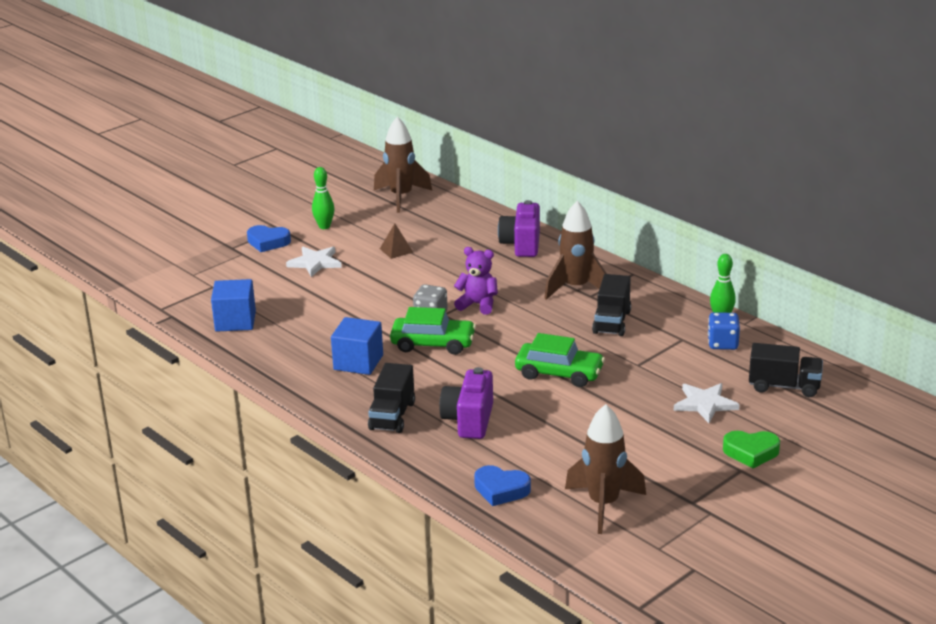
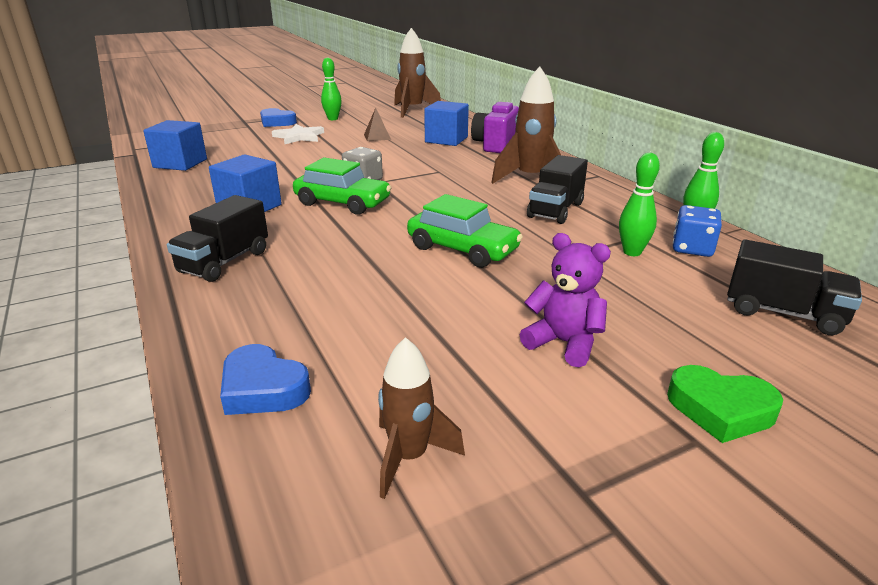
camera: 15 degrees right, 0 degrees up
(469, 244) = (446, 140): none -> blue cube
(469, 420) = (309, 282): purple camera -> none
(478, 304) = (418, 179): purple teddy bear -> purple teddy bear (564, 343)
(603, 505) = (409, 457): brown rocket -> brown rocket, size x0.63
(681, 354) = (632, 252): none -> green bowling pin
(705, 404) = (651, 317): white star -> none

